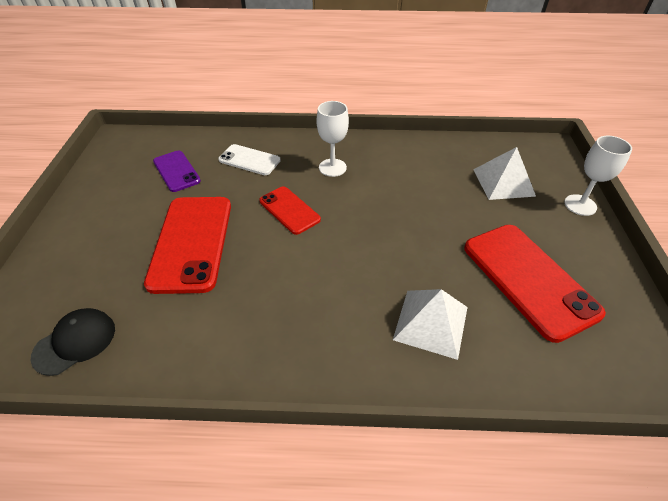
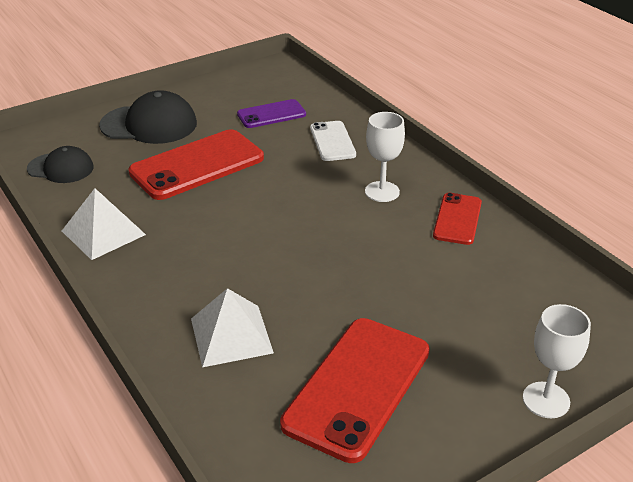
camera: 55 degrees right, 10 degrees down
(91, 245) = (149, 124): none -> black cap
(176, 171) = (271, 114): purple phone -> purple phone turned 45 degrees clockwise
(289, 210) = (290, 194): red phone -> red phone (457, 219)
(503, 182) = (510, 320): white pyramid -> white pyramid (103, 232)

